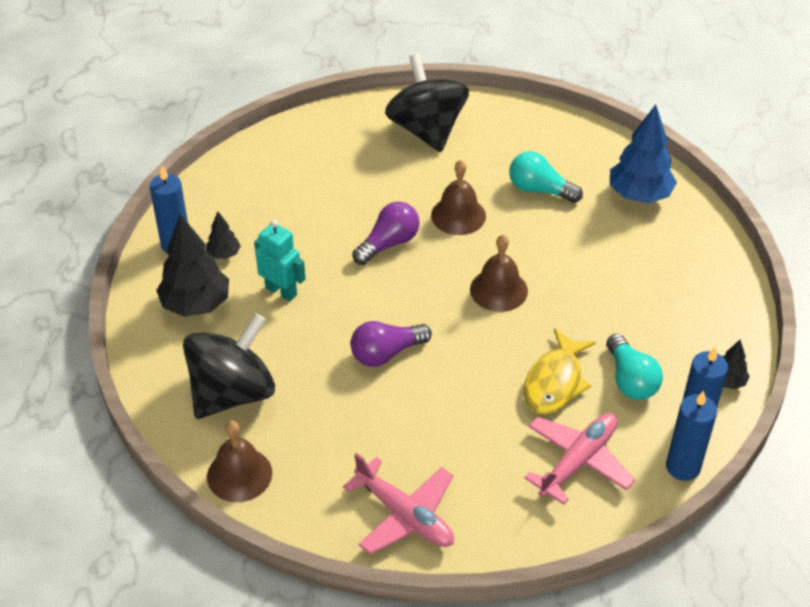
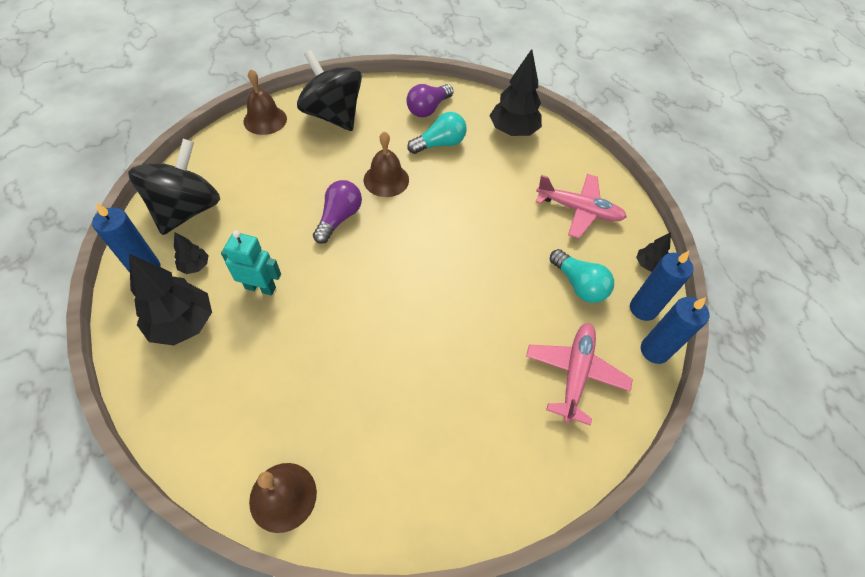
camera: 25 degrees left, 10 degrees up
(232, 393) = (247, 406): black spinning top -> black spinning top (187, 210)
(386, 353) = (375, 321): purple light bulb -> purple light bulb (428, 109)
(405, 515) = (456, 483): pink plane -> pink plane (579, 210)
(498, 290) = (444, 235): brown bell -> brown bell (265, 120)
(539, 190) = (439, 144): turquoise light bulb -> turquoise light bulb turned 150 degrees clockwise
(555, 382) = (523, 305): yellow fish -> none
(639, 195) = (513, 131): blue tree -> black tree

